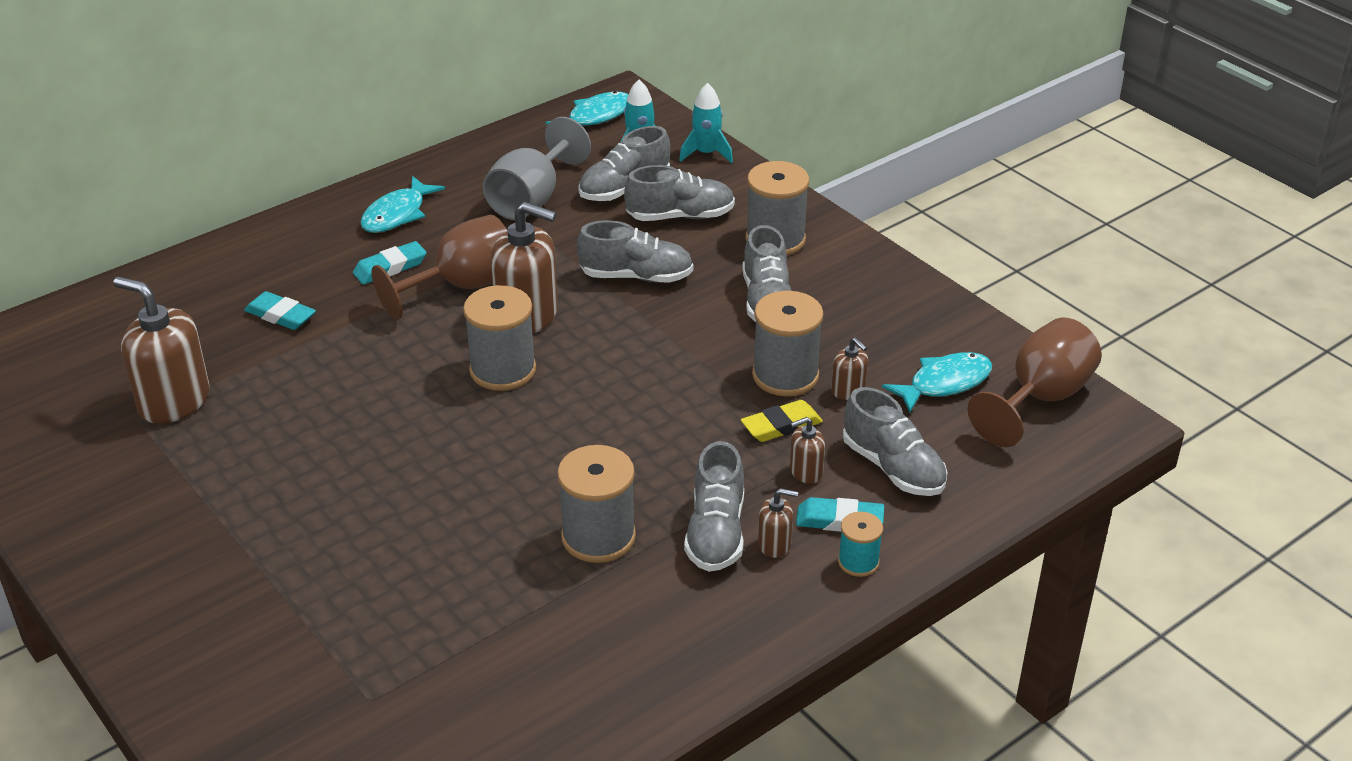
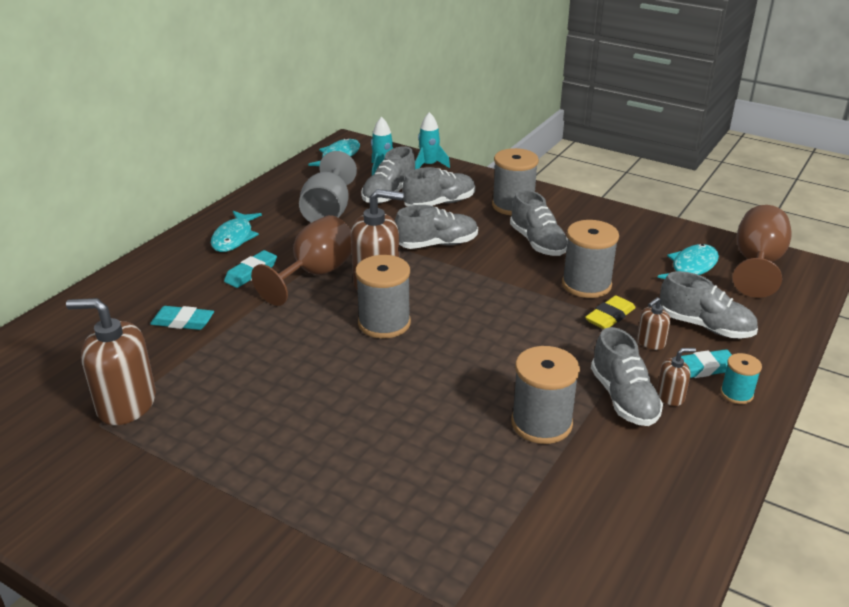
camera: 20 degrees left, 5 degrees down
(848, 390) = (635, 285): brown soap dispenser -> none

